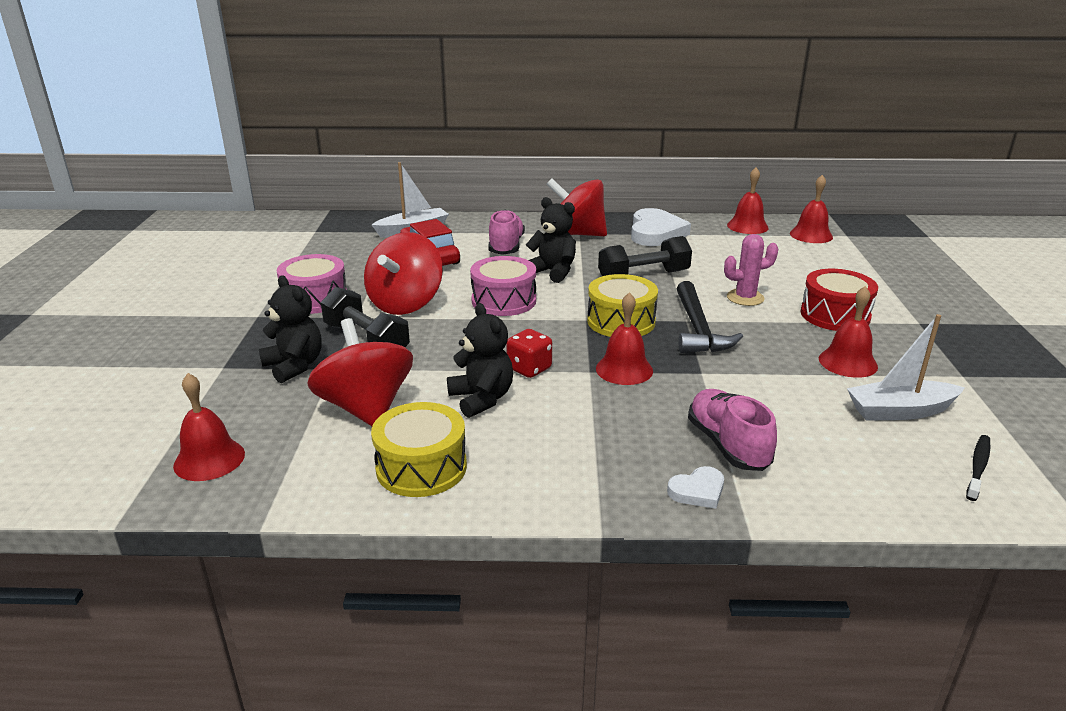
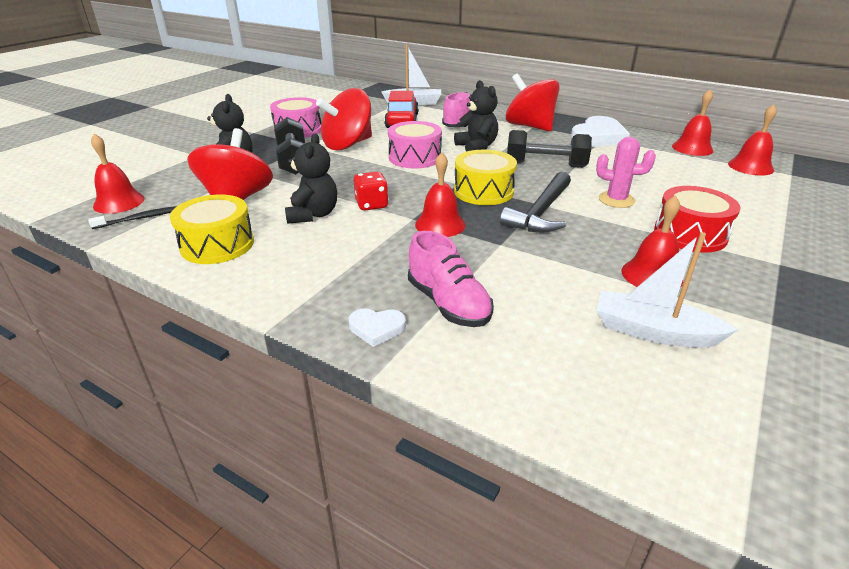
camera: 30 degrees right, 5 degrees up
(727, 445) = (448, 304): pink shoe -> pink shoe turned 135 degrees clockwise
(978, 467) = (677, 412): black toothbrush -> black toothbrush (140, 218)

